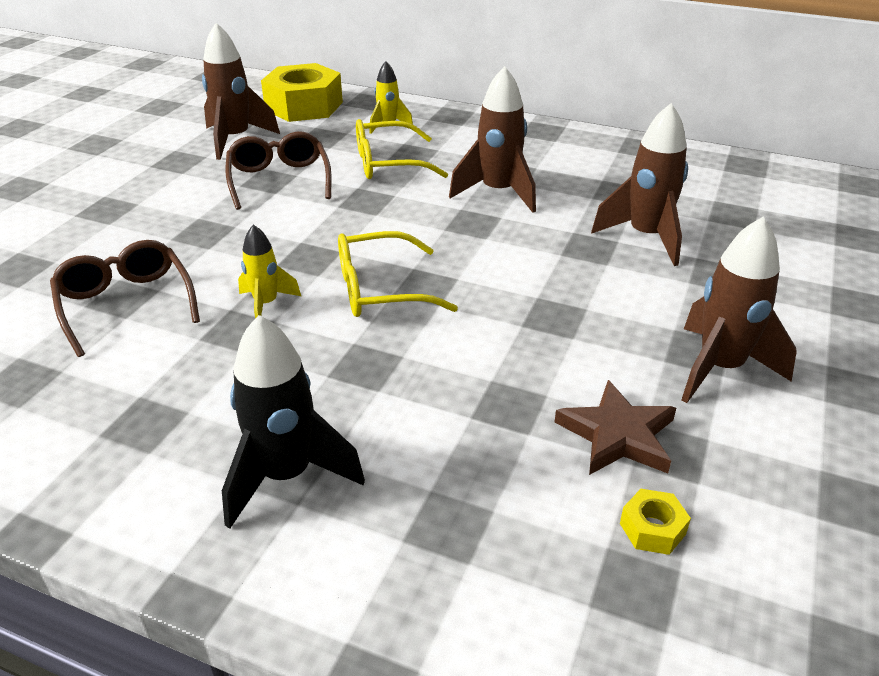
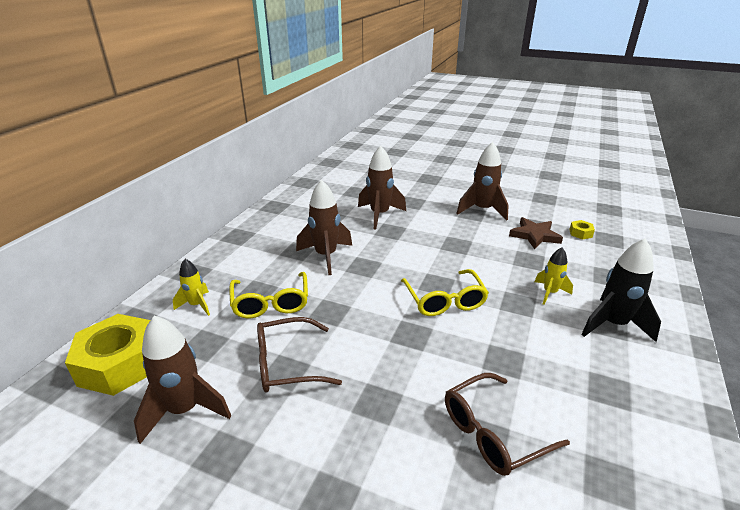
camera: 90 degrees left, 5 degrees down
(266, 304) = (472, 349): yellow rocket -> yellow rocket (549, 293)

